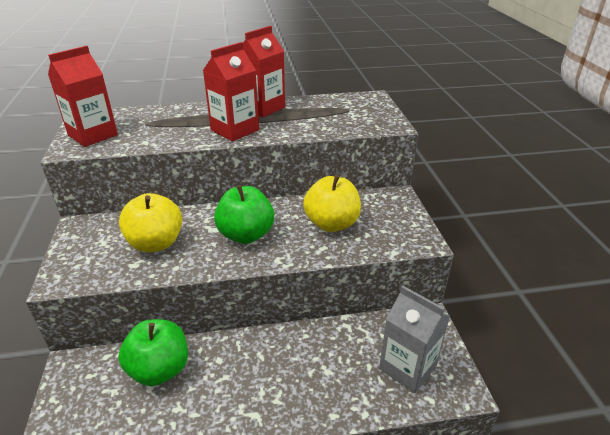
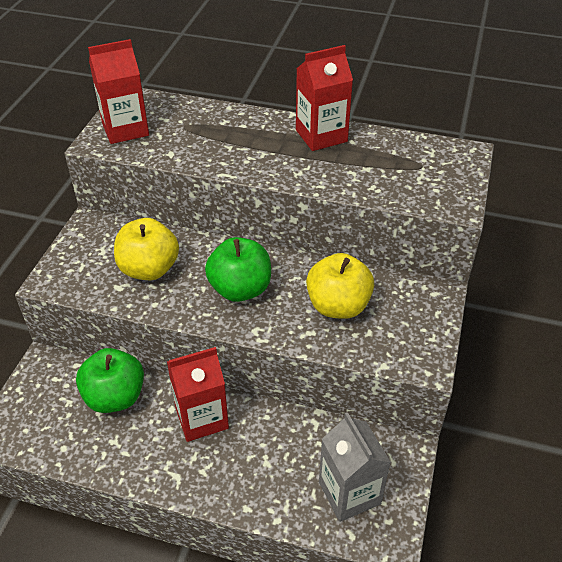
camera: 25 degrees right, 10 degrees up
(235, 130) = (270, 162): red carton -> red carton (201, 418)

